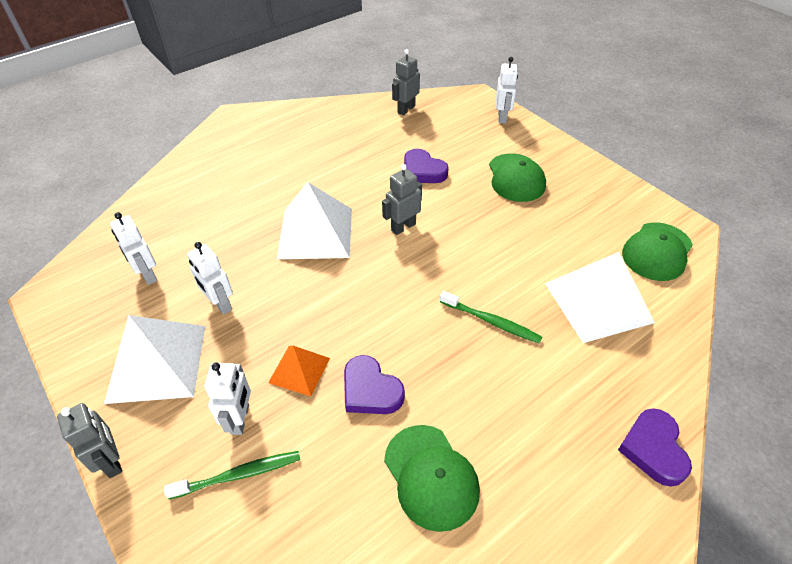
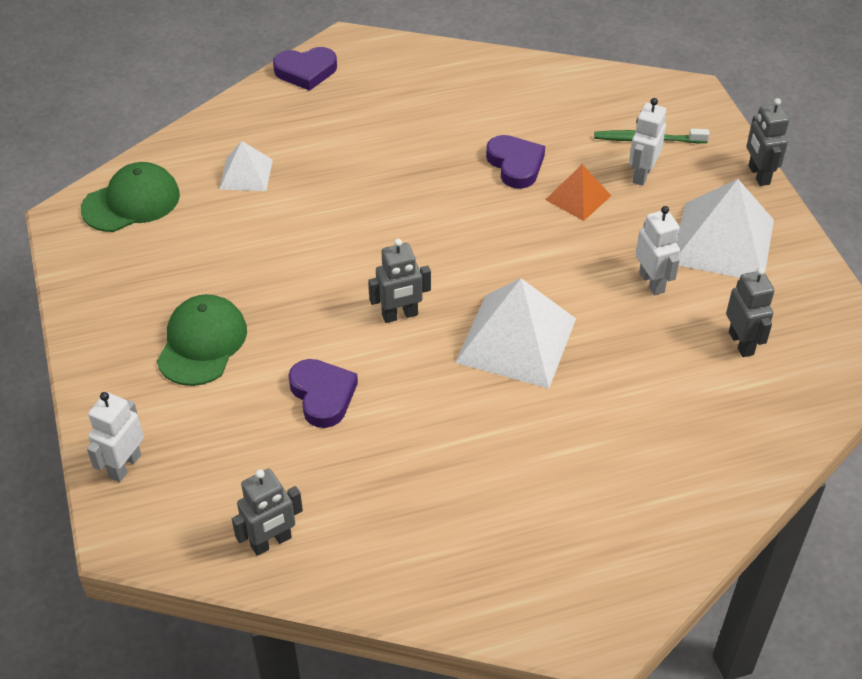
camera: 160 degrees left, 0 degrees up
(147, 275) = (741, 343): white robot -> grey robot
(431, 476) = (491, 100): green cap -> none
(491, 322) = (366, 186): green toothbrush -> none
(598, 302) = (246, 174): white pyramid -> white pyramid, size x0.54
(653, 449) = (306, 71): purple heart -> purple heart turned 60 degrees clockwise

